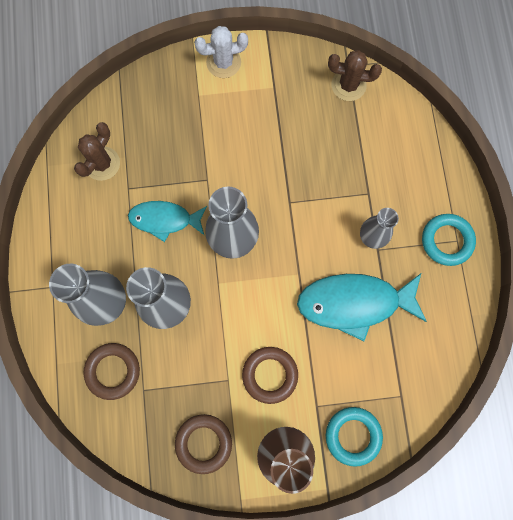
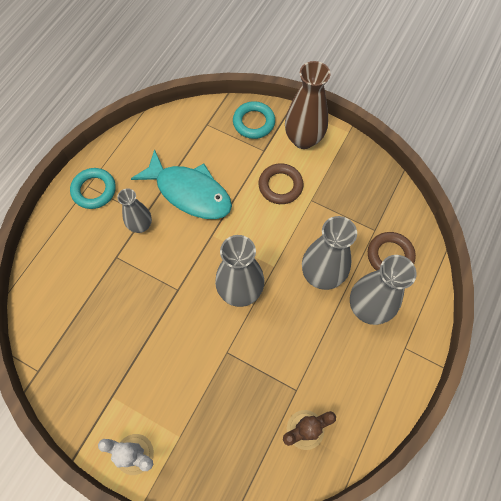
camera: 145 degrees left, 10 degrees down
(164, 220) = (283, 342): turquoise fish -> none
(203, 443) = (352, 174): brown ring -> none
(348, 85) = (53, 353): brown cactus -> none

